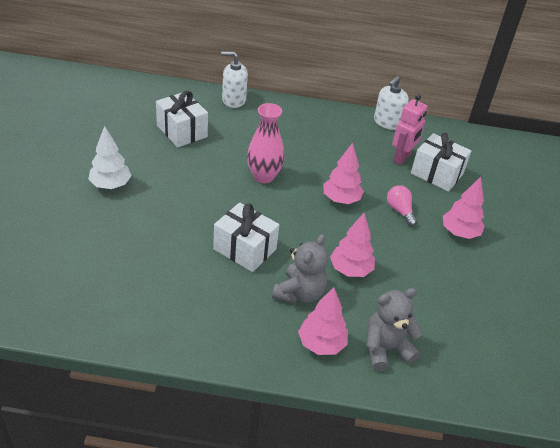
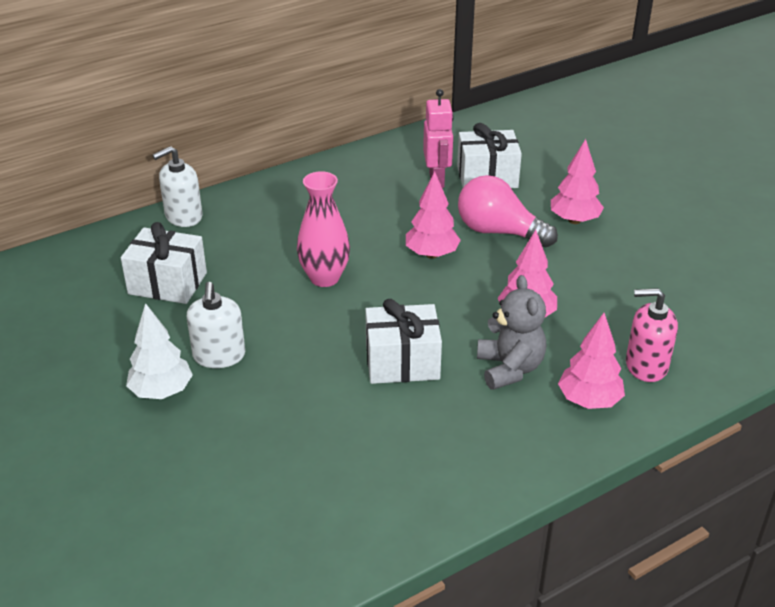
camera: 35 degrees left, 5 degrees down
(385, 349) = (646, 365): grey teddy bear -> pink soap dispenser
(387, 122) = (378, 152): white soap dispenser -> white soap dispenser (219, 356)
(400, 211) = (499, 232): pink light bulb -> pink light bulb, size x1.76

